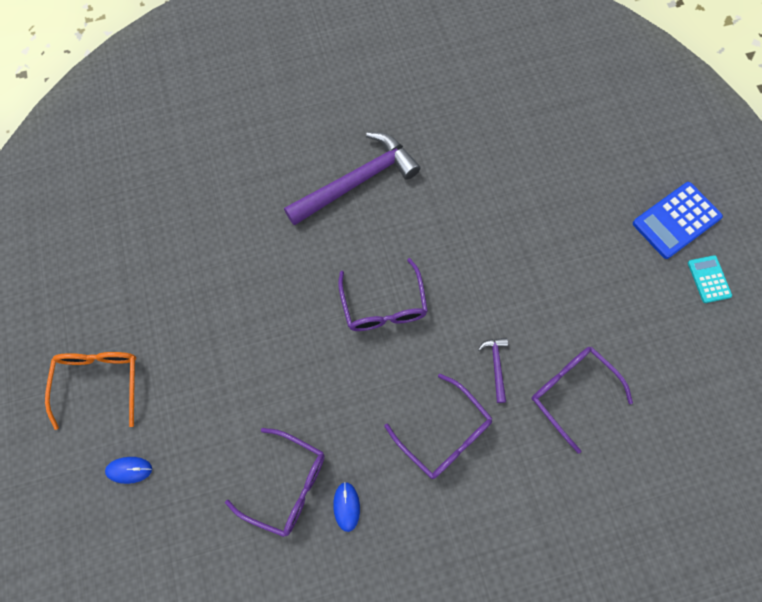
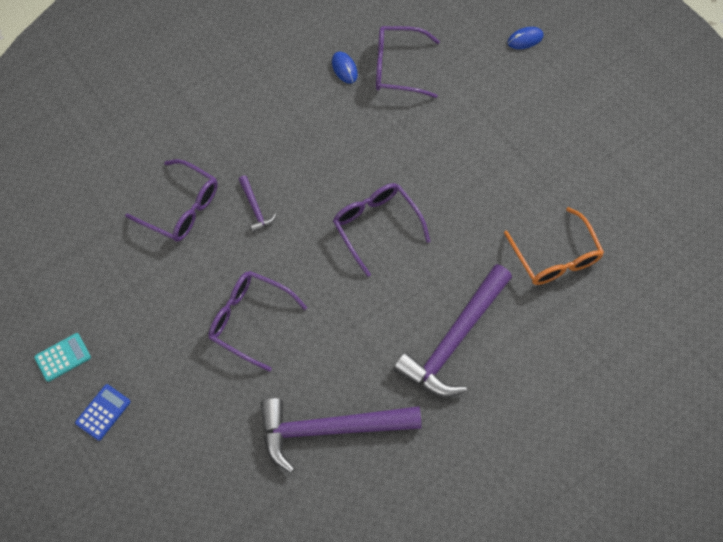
camera: 160 degrees right, 5 degrees down
(100, 382) = (588, 88): orange glasses -> orange glasses (555, 257)
(444, 434) = (284, 141): purple glasses -> purple glasses (249, 320)
(487, 148) = (329, 429): none -> purple hammer
(676, 220) = (103, 412): blue calculator -> blue calculator, size x0.57
(708, 279) = (63, 357): turquoise calculator -> turquoise calculator turned 90 degrees counterclockwise

